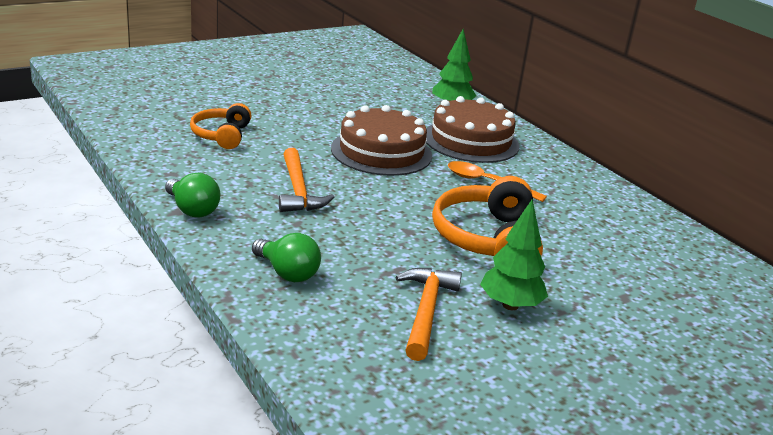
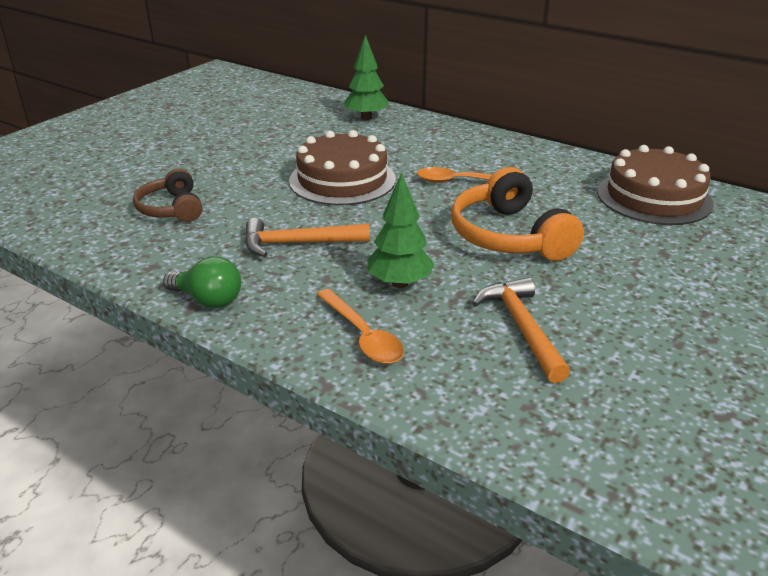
camera: 20 degrees left, 5 degrees up
(221, 135) = (171, 209): orange headphones -> brown headphones
(287, 273) = (362, 335): green light bulb -> orange spoon
(298, 190) = (298, 243): orange hammer -> orange hammer turned 120 degrees clockwise
(471, 141) = (411, 145): brown cake -> brown cake (654, 197)
(510, 305) = (585, 294): green tree -> green tree (399, 283)

